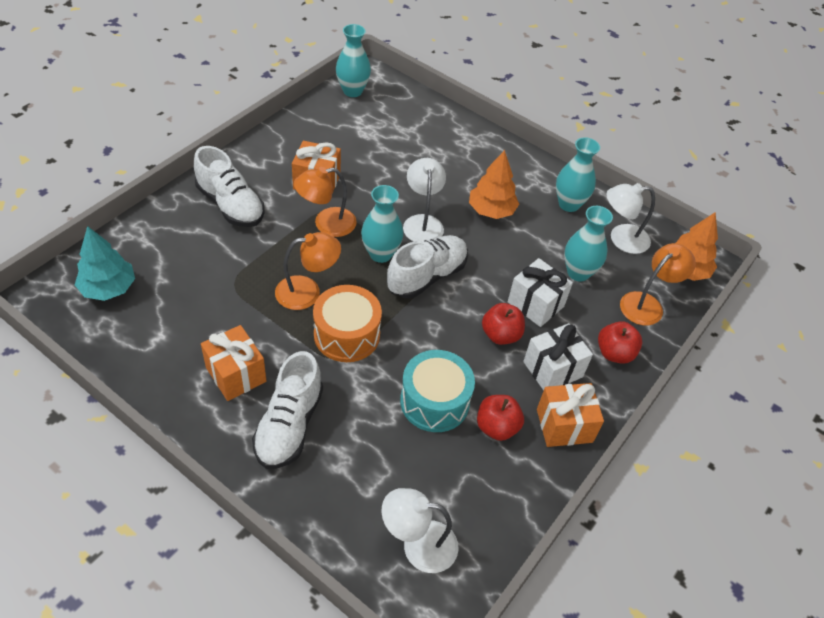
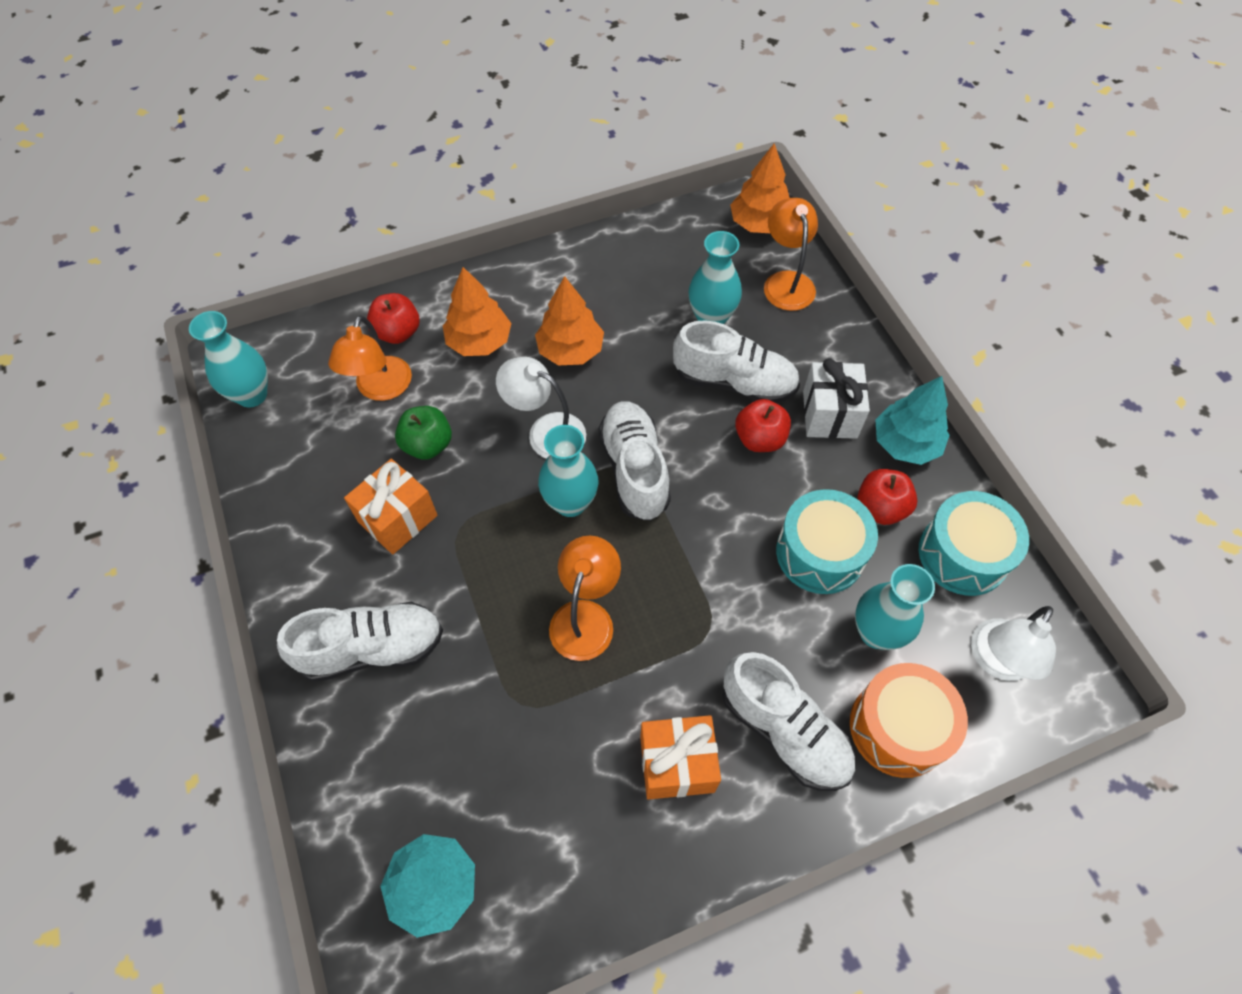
camera: 55 degrees left, 10 degrees up
(326, 224) = (482, 542): orange lamp -> orange lamp (380, 389)
(347, 335) = (678, 602): orange drum -> orange drum (898, 727)
(373, 174) = (428, 445): none -> green apple
(463, 166) = (479, 341): none -> orange tree
(494, 494) = (963, 554): none -> turquoise drum
(535, 304) = (734, 382): white gift -> white shoe
(564, 426) = (905, 443): orange gift -> turquoise tree
(569, 204) = (607, 270): turquoise vase -> turquoise vase (876, 632)
(614, 353) = (835, 347): red apple -> red apple (398, 332)
(621, 239) = (686, 253): white lamp -> none

